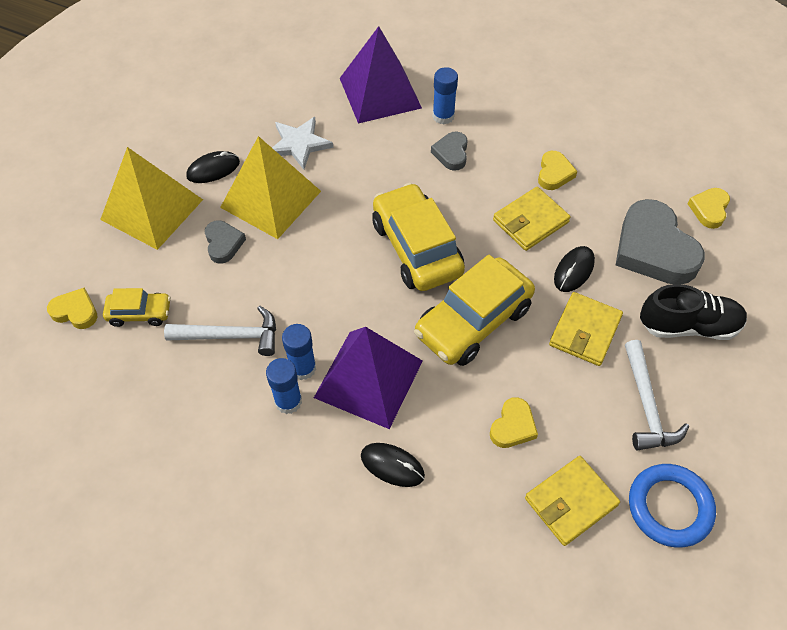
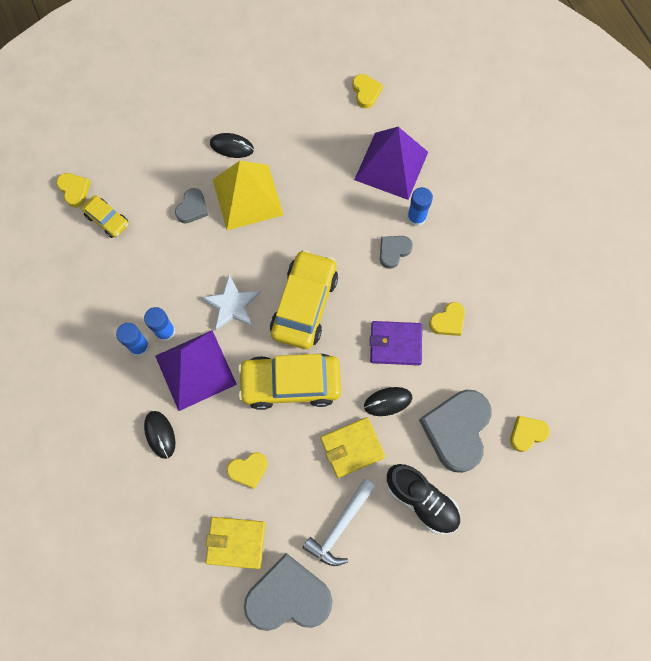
camera: 40 degrees right, 15 degrees up
(151, 209) = (171, 149): yellow pyramid -> none
(230, 336) = (144, 276): white hammer -> none
(299, 144) = (301, 167): white star -> white star (232, 305)
(300, 54) = (366, 92): none -> yellow heart
(530, 221) = (395, 344): yellow wallet -> purple wallet
(669, 507) = (288, 596): blue ring -> grey heart

